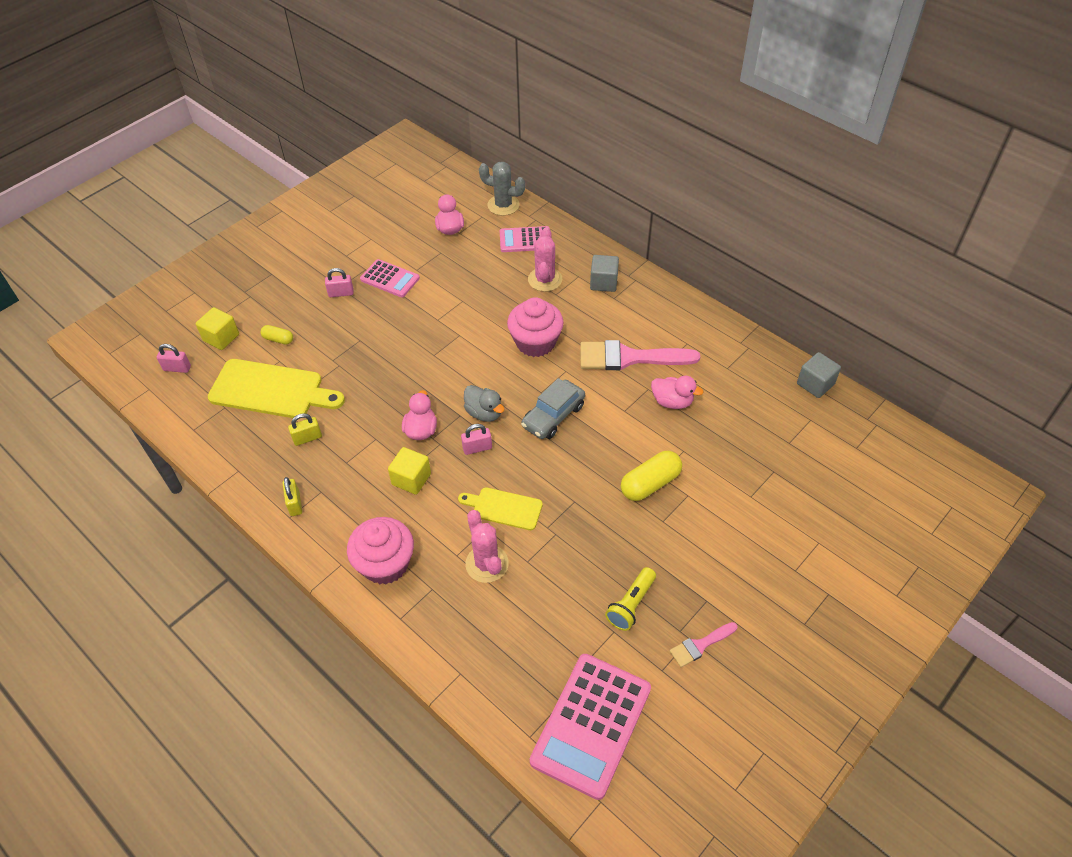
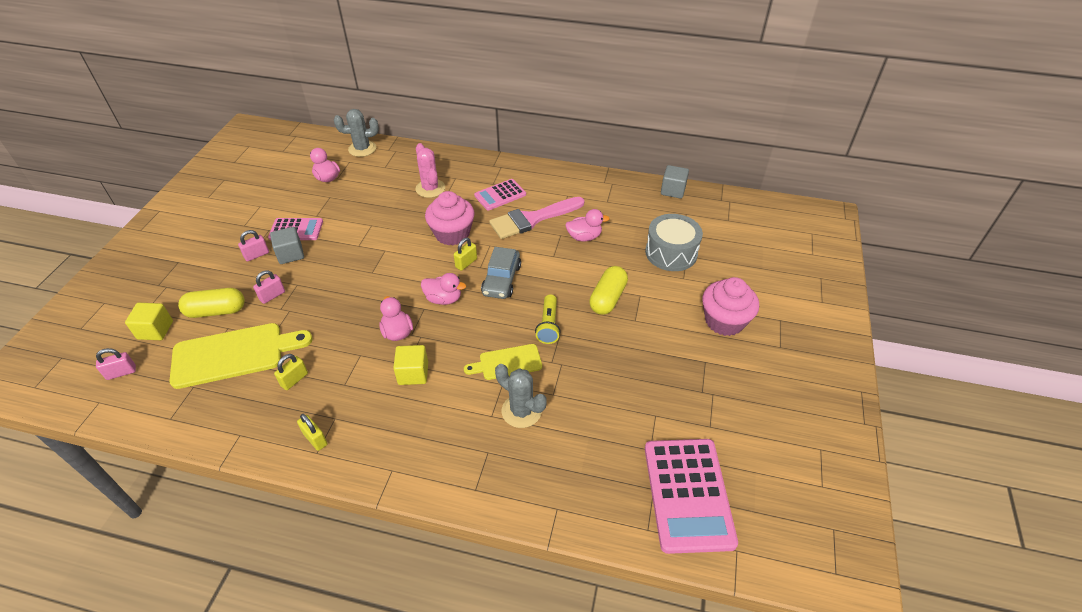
camera: 30 degrees left, 5 degrees down
(278, 339) = (216, 311): yellow capsule -> yellow capsule, size x1.80
(385, 564) = (433, 451): pink cupcake -> pink cupcake (724, 321)
(477, 448) = (455, 327): pink padlock -> pink padlock (272, 296)
(484, 413) = (443, 299): grey duck -> pink duck
(487, 564) = (521, 411): pink cactus -> grey cactus
(525, 240) = (396, 167): pink calculator -> pink calculator (500, 195)
(529, 382) = (466, 263): none -> yellow padlock
(603, 282) = (478, 176): grey cube -> grey cube (290, 254)
(631, 605) = (654, 390): yellow flashlight -> yellow flashlight (548, 325)
(700, 645) = (723, 395): pink brush -> none
(758, 460) = (671, 253): none -> grey drum

